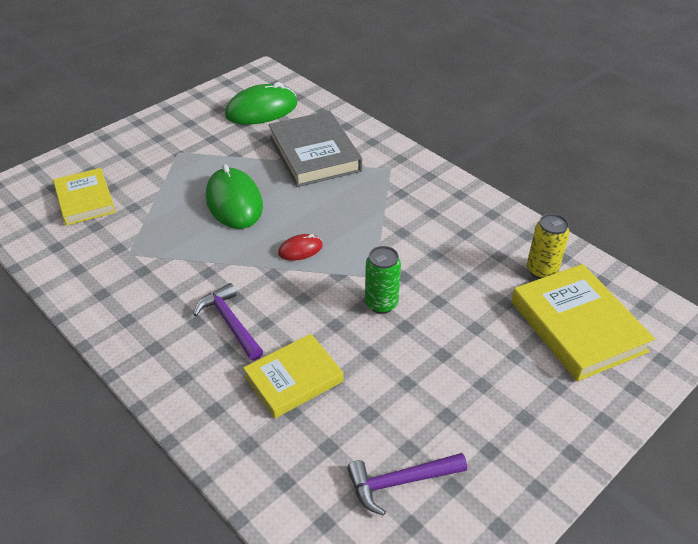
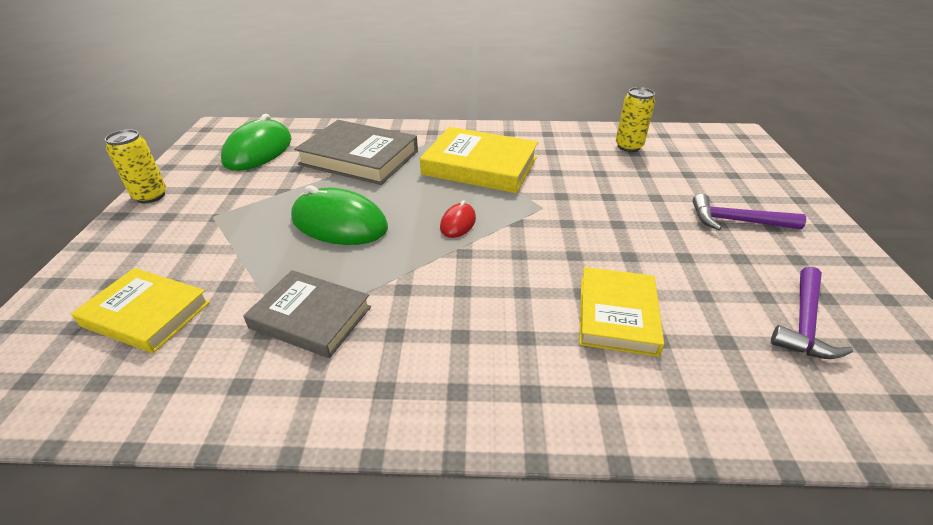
camera: 45 degrees left, 5 degrees down
(145, 255) = (311, 317): none -> grey book
(165, 116) = (150, 196): none -> yellow can
(230, 323) = (493, 313): purple hammer -> purple hammer (737, 221)
(381, 304) = (579, 221): green can -> none
(577, 326) = (698, 163): yellow book -> yellow book (480, 166)

